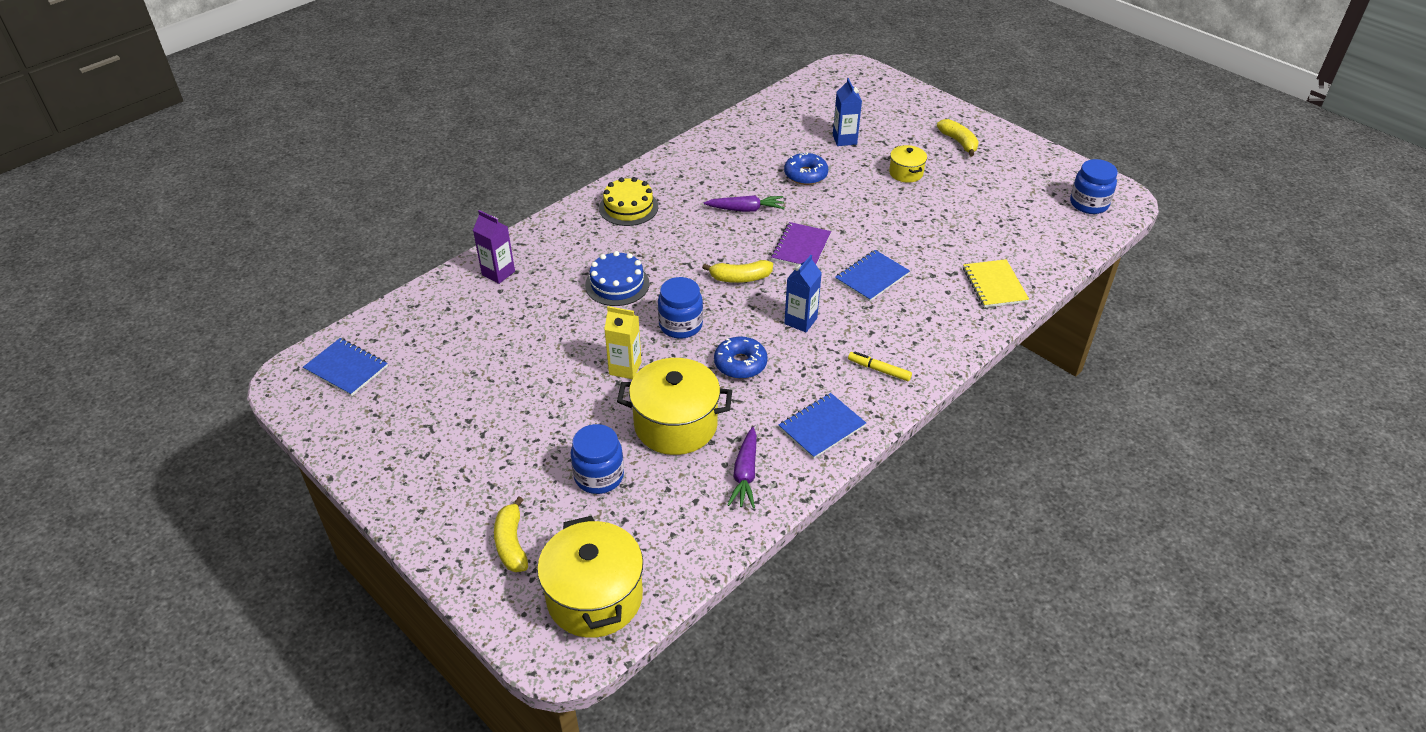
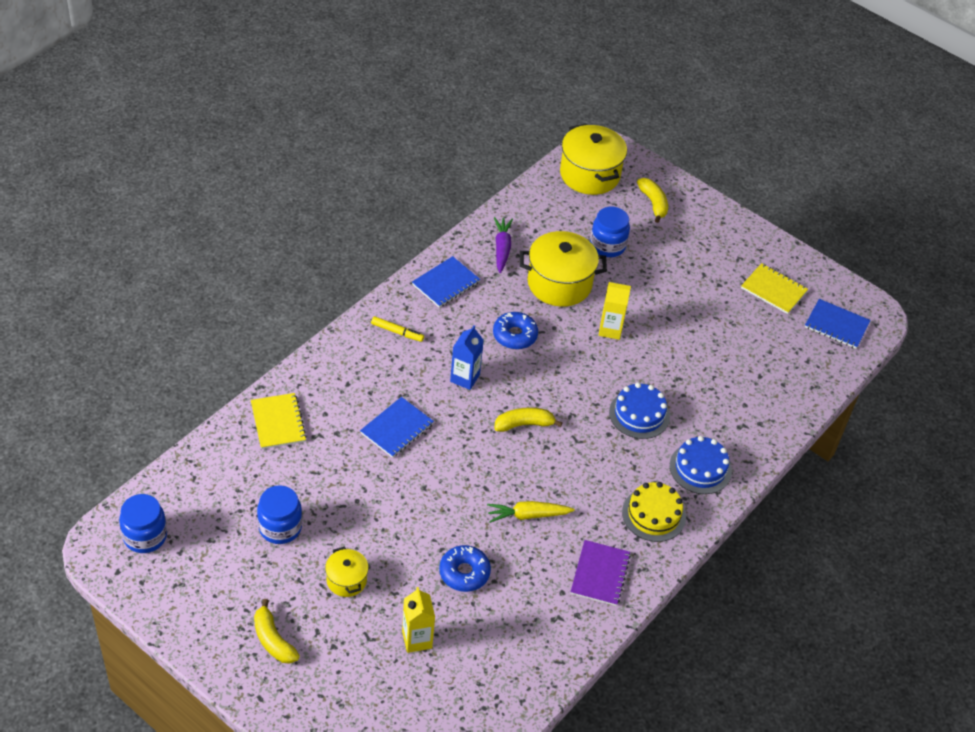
camera: 170 degrees right, 5 degrees up
(400, 412) = (773, 290): none -> yellow notebook
(498, 273) = (754, 424): purple carton -> none
(571, 239) = (700, 468): none -> blue cake
(680, 325) = (571, 371): blue jar -> blue jar (280, 527)
(745, 209) = (528, 515): purple carrot -> yellow carrot
(801, 247) = (467, 464): purple notebook -> purple notebook (600, 574)
(844, 139) = (417, 639): blue carton -> yellow carton

